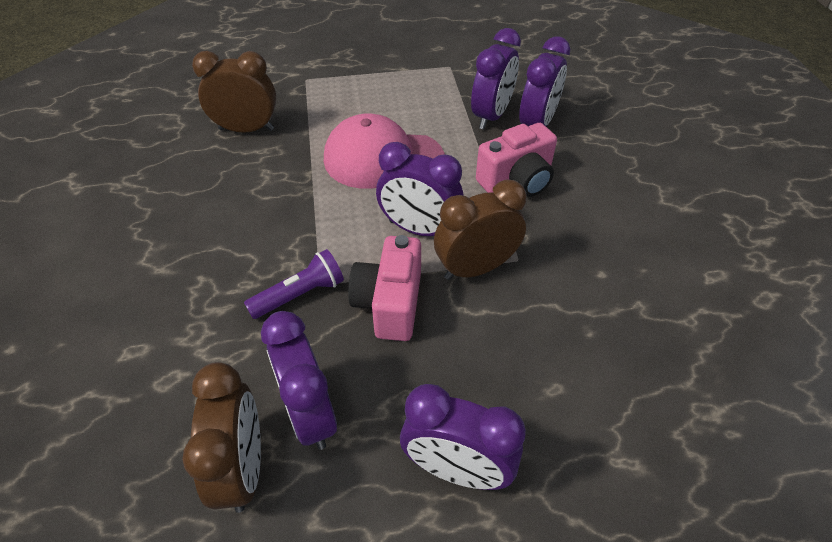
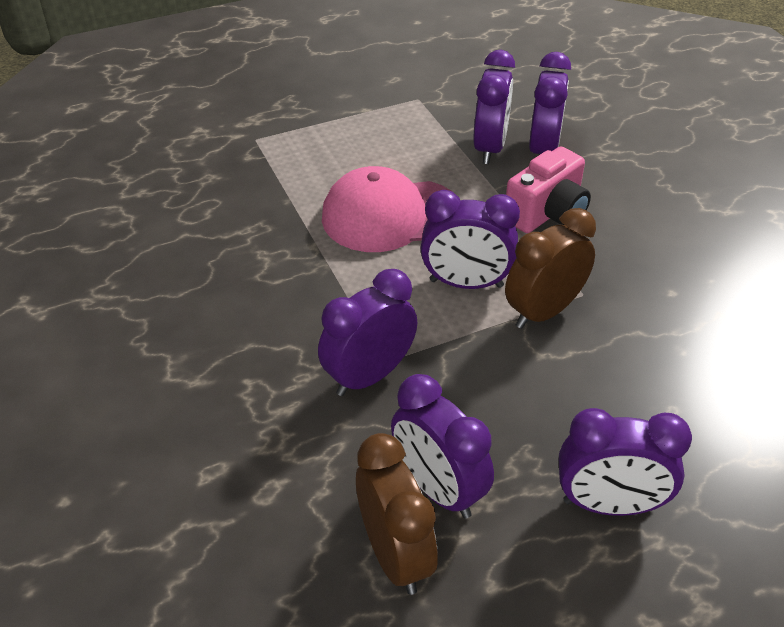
camera: 15 degrees left, 5 degrees down
(246, 129) = (214, 209): brown clock -> none
(300, 295) = (369, 376): purple flashlight -> purple clock
(389, 304) = (470, 365): pink camera -> none

